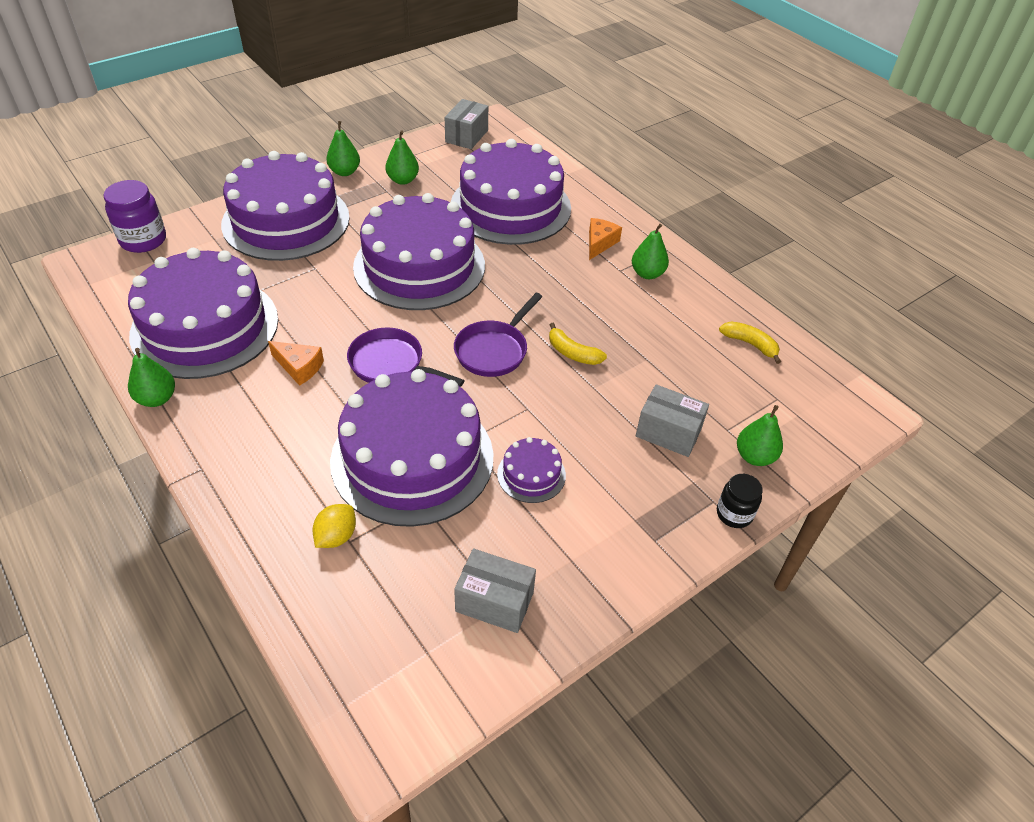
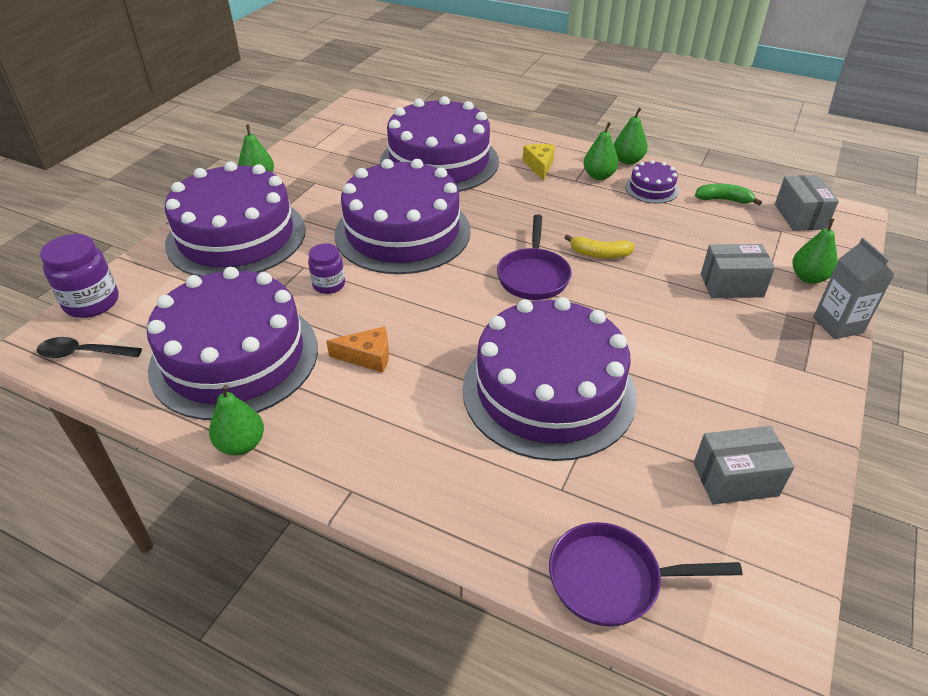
camera: 25 degrees left, 5 degrees down
(109, 280) = (83, 353): none -> black spoon
(321, 292) = (329, 285): none -> purple jar
(336, 536) = (545, 491): yellow lemon -> none
(391, 364) = (453, 321): purple pan -> purple pan (611, 579)
(403, 180) = (322, 169): green pear -> green pear (628, 160)
(466, 136) = (348, 120): grey box -> grey box (800, 216)
(531, 474) = (661, 361): purple cake -> purple cake (651, 189)
(599, 243) = (539, 166): orange cheese -> yellow cheese
(734, 514) = (838, 325): black jar -> grey carton
(750, 344) = (723, 200): yellow banana -> green banana

